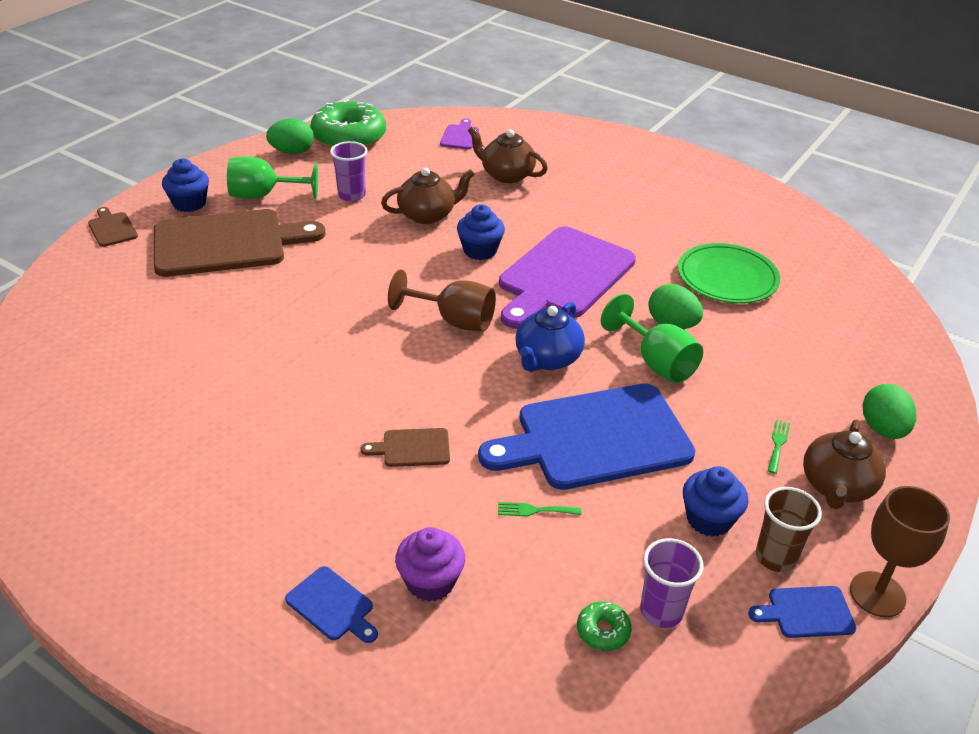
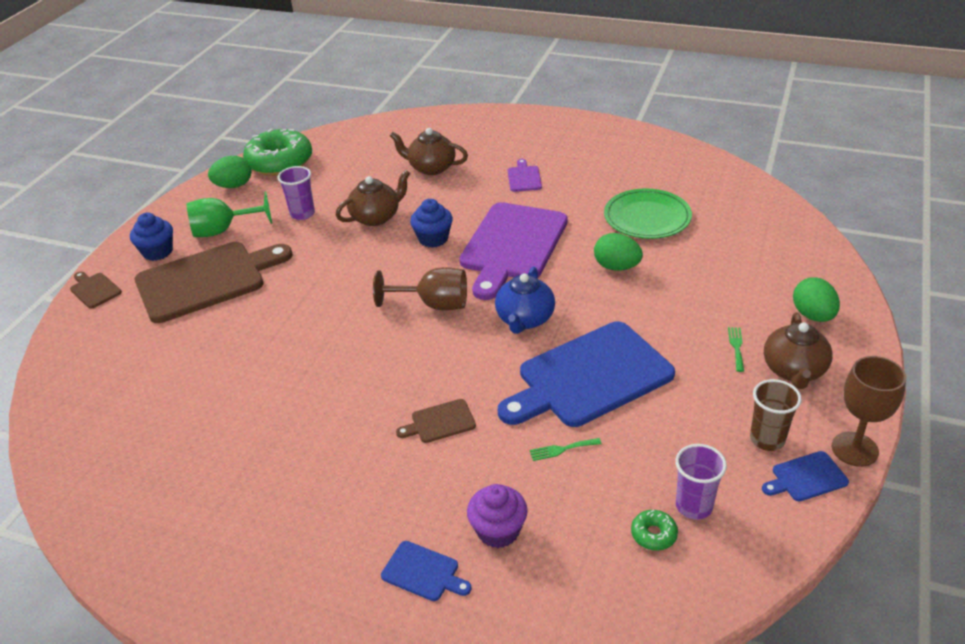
camera: 10 degrees left, 0 degrees up
(460, 136) = (378, 141): purple cutting board -> purple cutting board (524, 178)
(656, 362) = (615, 302): green goblet -> none
(709, 519) = (704, 422): blue cupcake -> none

